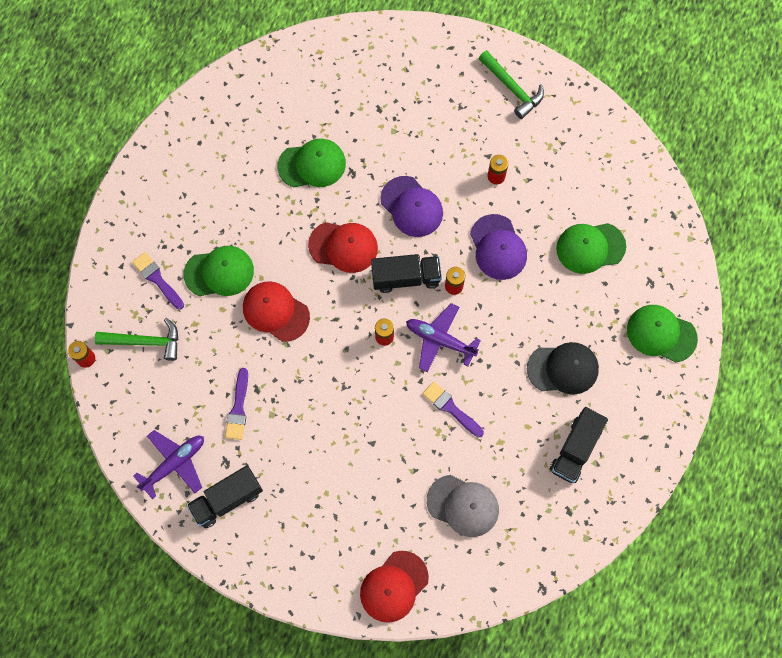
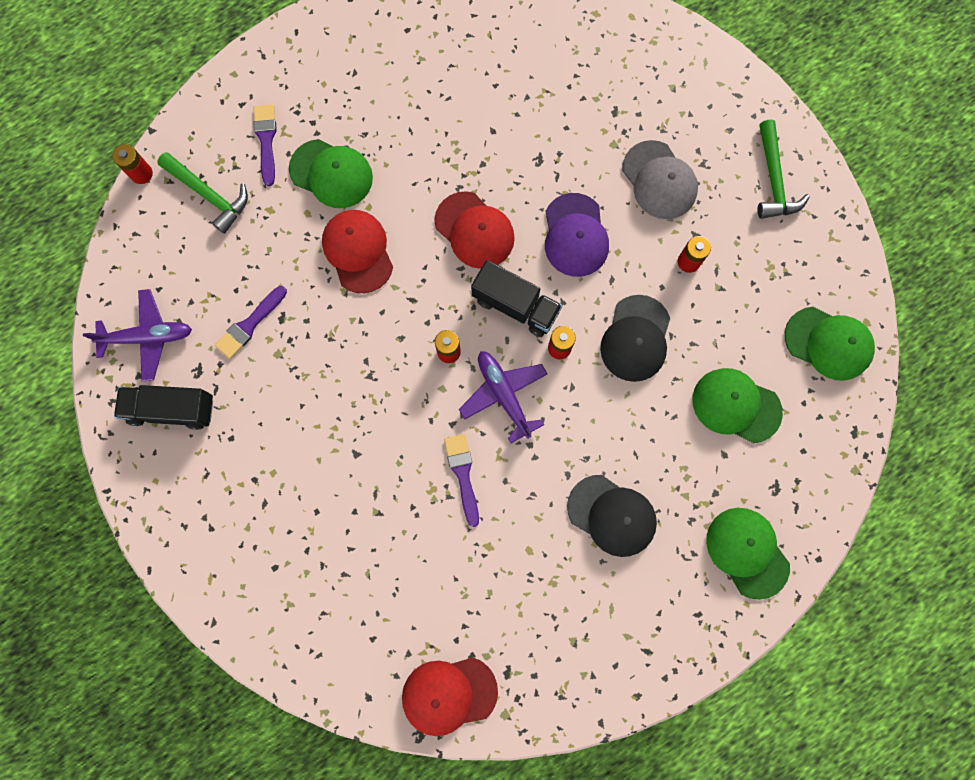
camera: 35 degrees right, 5 degrees up
(312, 164) = (504, 125): green cap -> green cap (828, 343)
(394, 586) = (269, 619): red cap -> red cap (449, 694)
(463, 505) = (401, 586): grey cap -> grey cap (659, 180)
(498, 247) = (636, 339): purple cap -> black cap
(575, 449) = (563, 611): black truck -> none

